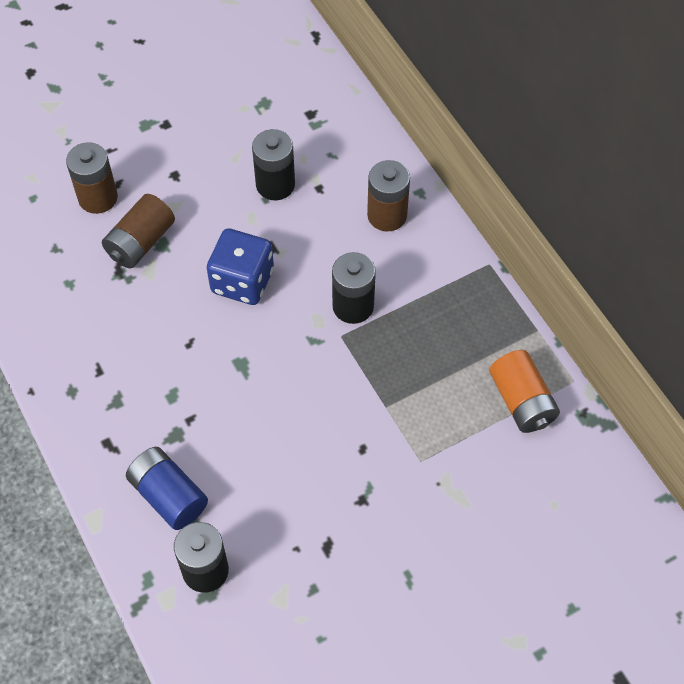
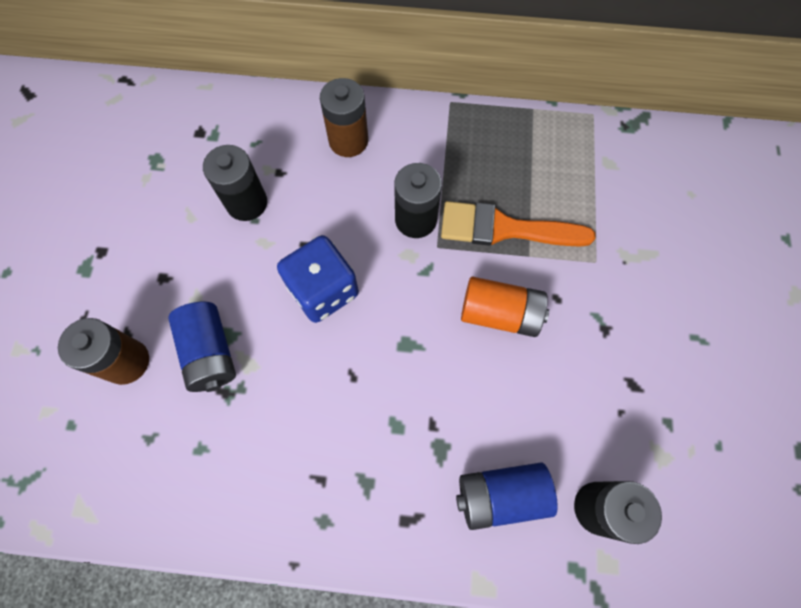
camera: 55 degrees left, 10 degrees up
(141, 242) = (210, 353): brown battery -> blue battery
(396, 375) = (504, 229): none -> orange brush
(521, 401) = (588, 158): orange battery -> orange battery (499, 314)

